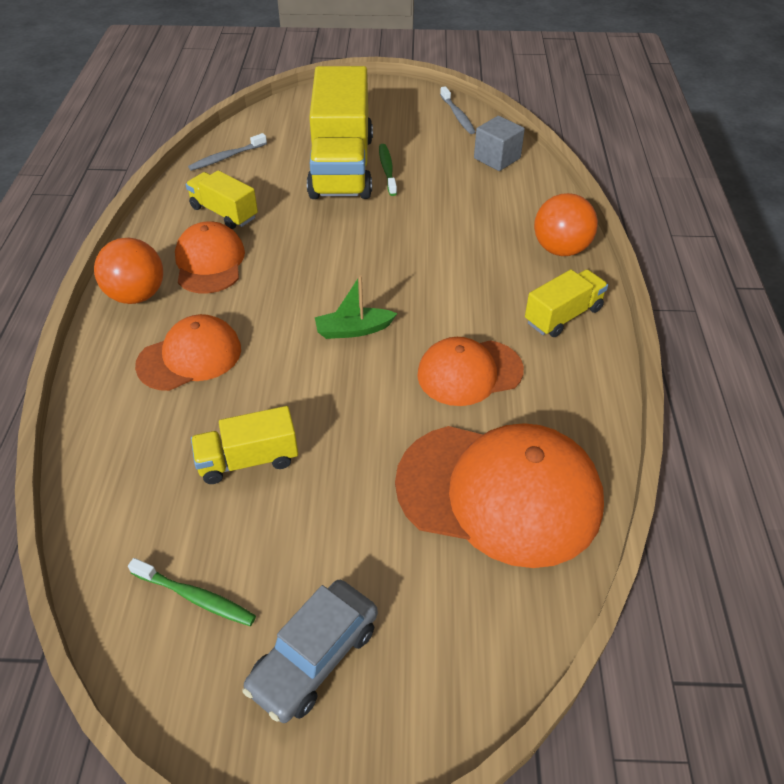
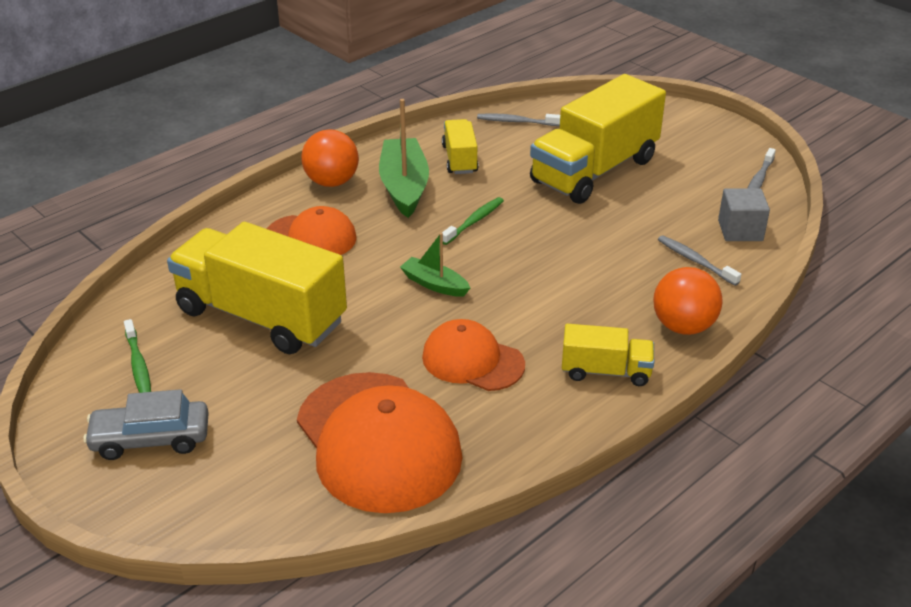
camera: 45 degrees right, 10 degrees down
(209, 262) = (404, 186): orange cap -> green boat
(248, 460) = (261, 316): yellow truck -> yellow truck, size x2.03
(387, 170) = (628, 191): green toothbrush -> green toothbrush (474, 221)
(501, 196) = (695, 261): none -> grey toothbrush

